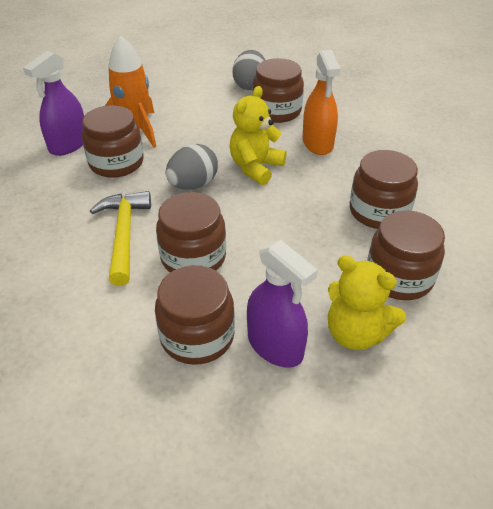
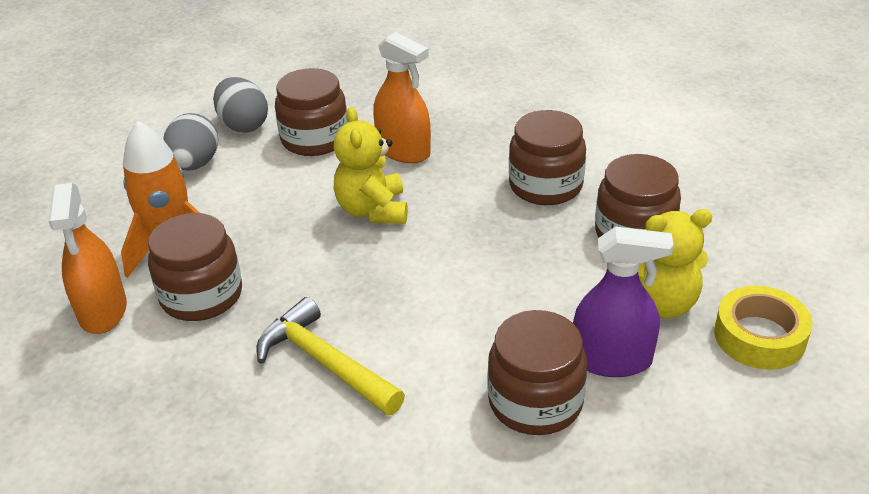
camera: 40 degrees left, 5 degrees down
(68, 144) = (103, 311): purple spray bottle -> orange spray bottle
(193, 185) = (329, 266): grey egg -> grey egg (195, 164)
(193, 257) = (431, 336): brown jar -> none
(398, 406) = (759, 336): none -> yellow tape

